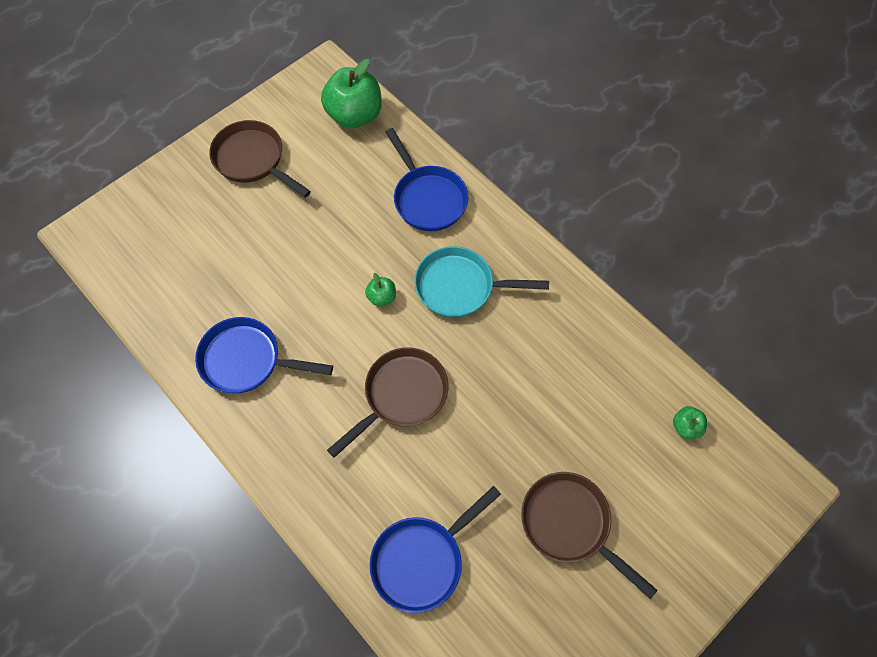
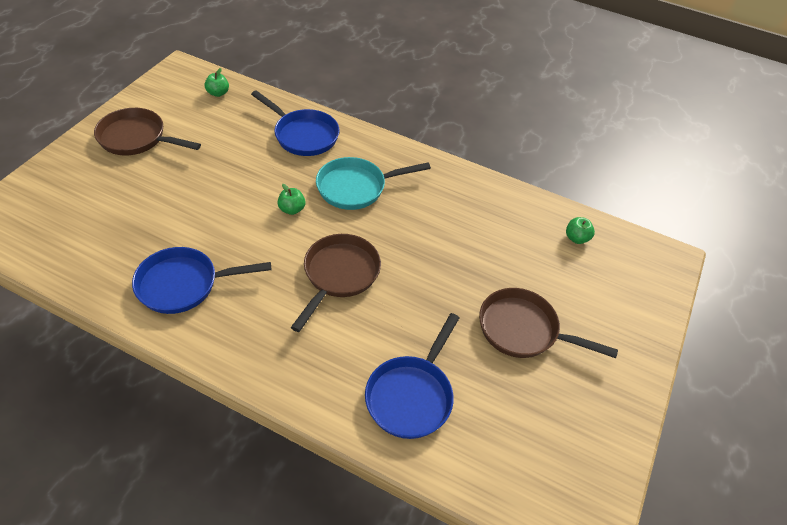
camera: 25 degrees left, 15 degrees down
(354, 115) = (218, 93): green apple -> green apple, size x0.46

